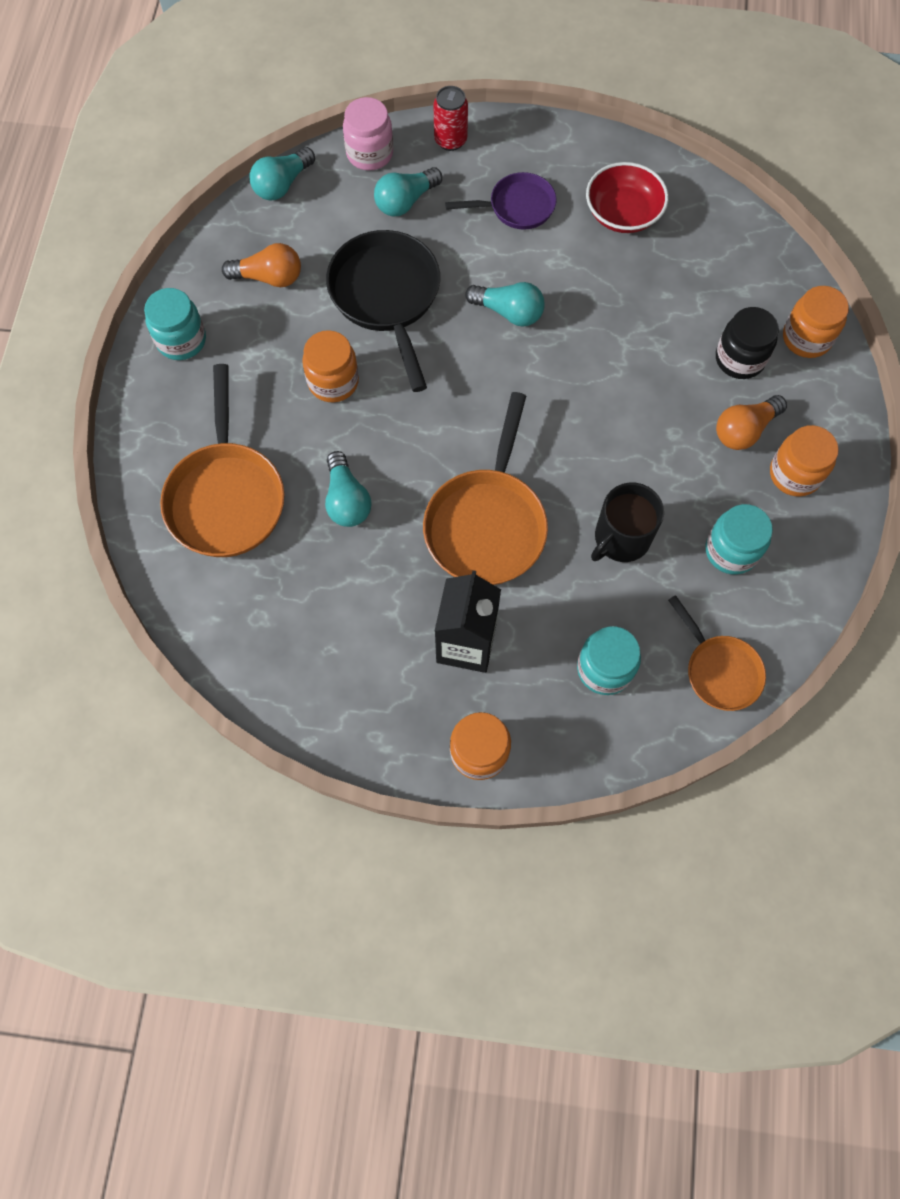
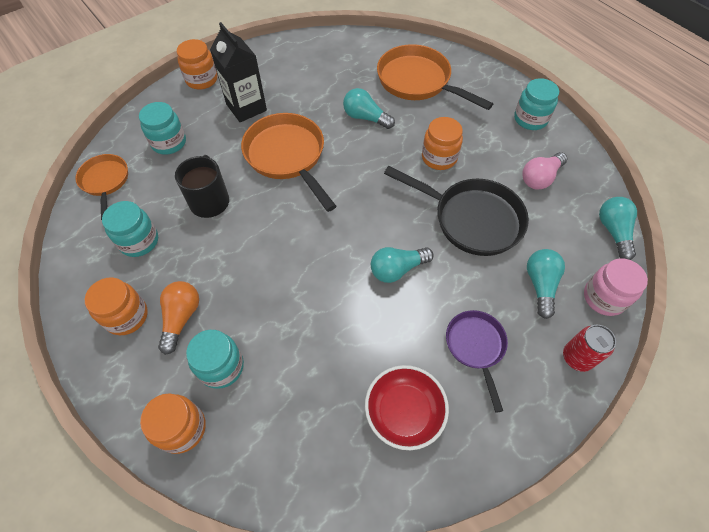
camera: 135 degrees right, 10 degrees down
(269, 277) = (540, 178): orange light bulb -> pink light bulb
(517, 207) = (475, 347): purple pan -> purple pan turned 135 degrees clockwise
(719, 670) = (105, 181): orange pan -> orange pan turned 60 degrees clockwise
(739, 359) = (221, 367): black jar -> turquoise jar

